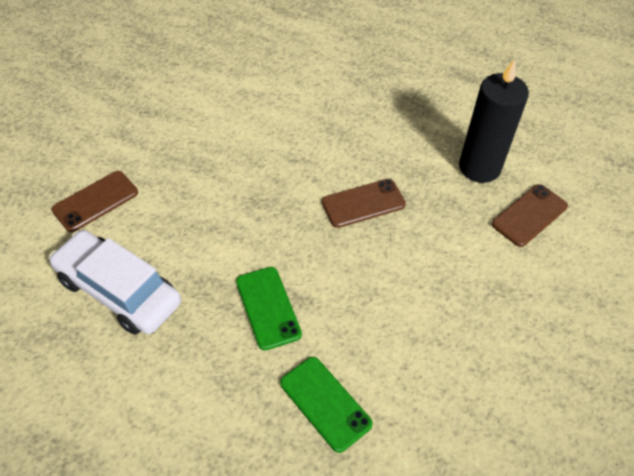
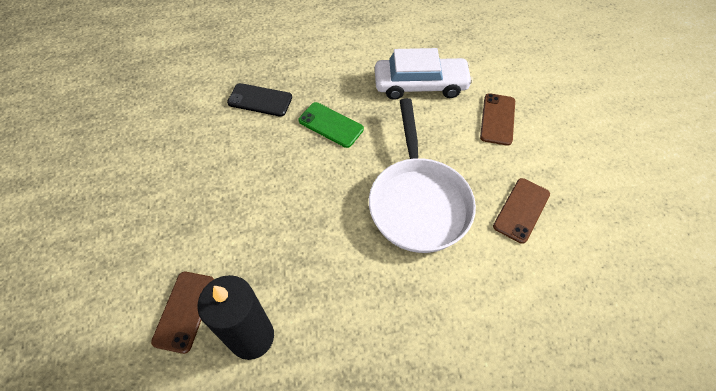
camera: 145 degrees right, 5 degrees up
(259, 178) = (418, 202): none -> white pan
(325, 403) = (260, 100): green phone -> black phone
(363, 203) = (326, 232): brown phone -> brown phone (521, 210)

